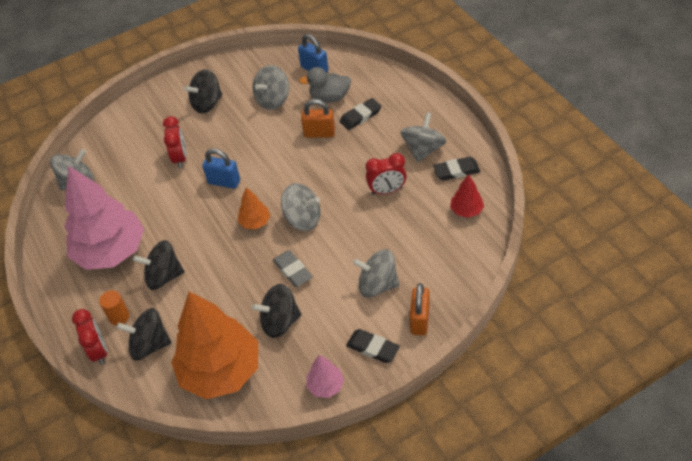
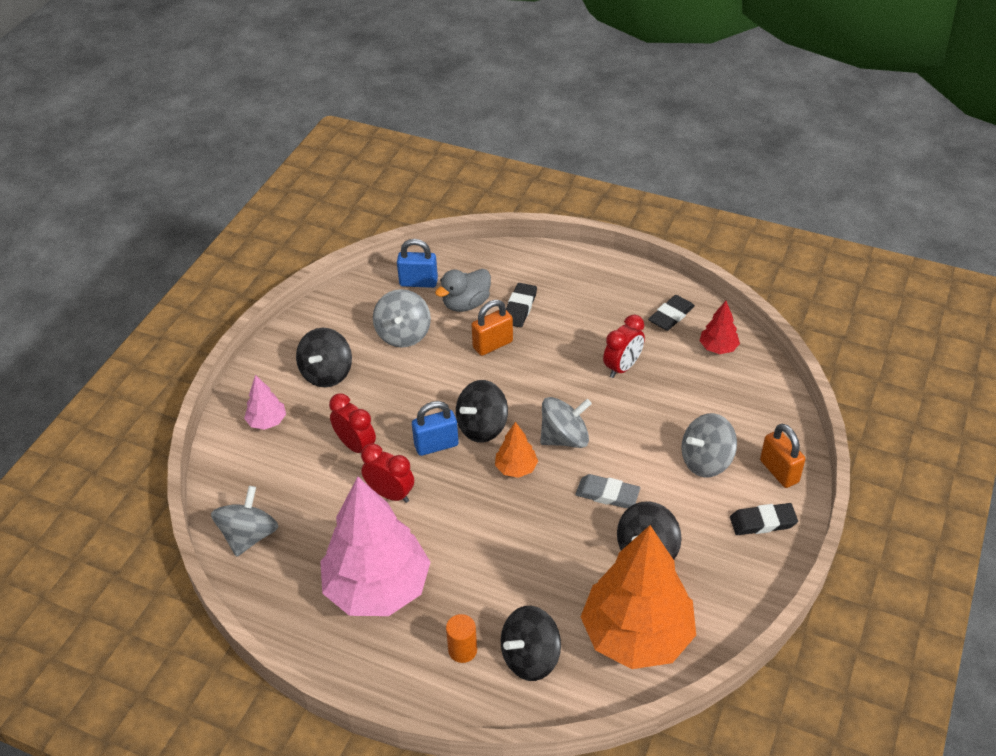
camera: 40 degrees left, 5 degrees down
(99, 351) = (478, 700): red clock -> red clock (390, 494)
(163, 276) = (470, 579): black spinning top -> black spinning top (482, 427)
(325, 386) = (755, 584): pink tree -> pink tree (267, 421)
(423, 149) = (618, 310): grey spinning top -> none

